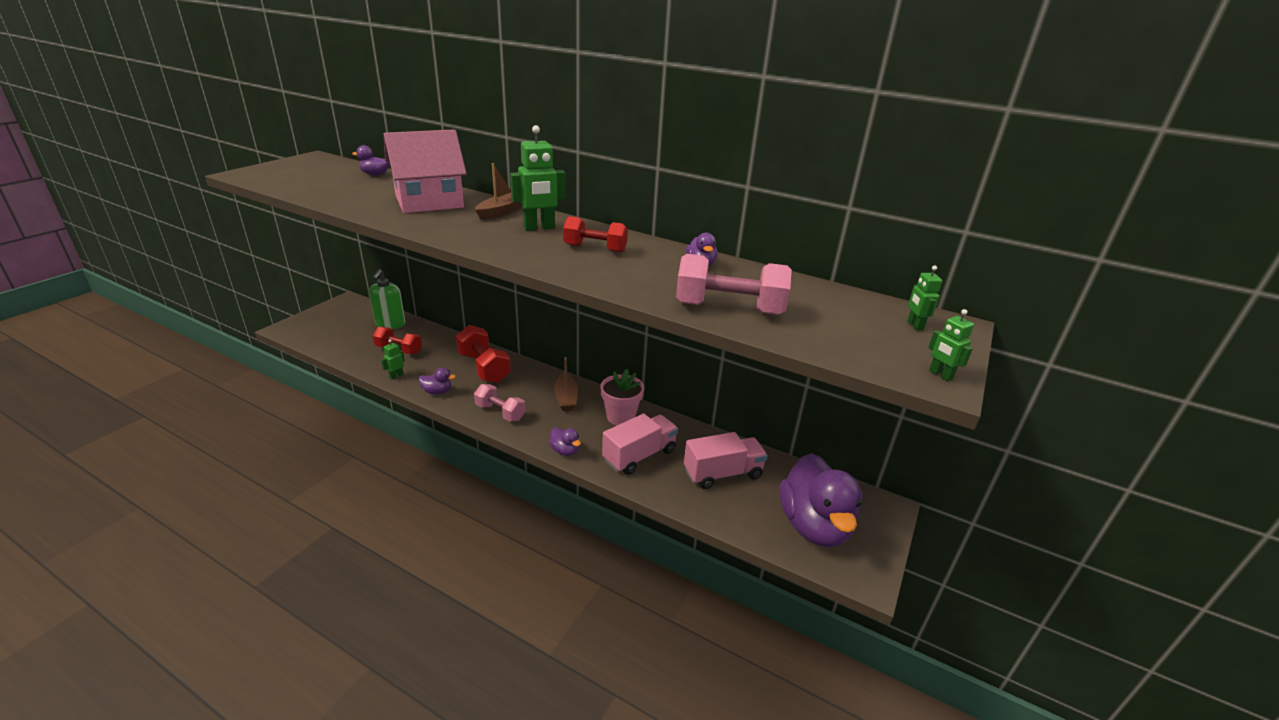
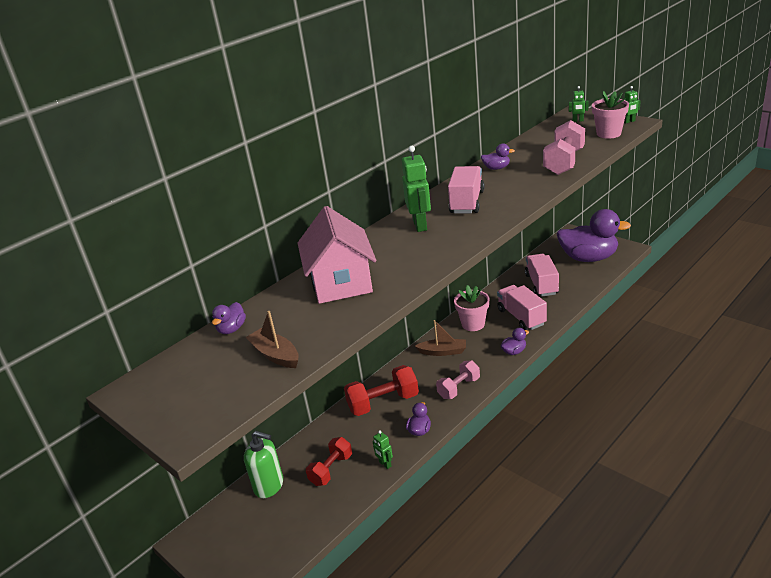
camera: 70 degrees left, 0 degrees up
(501, 212) = (376, 244): brown boat -> brown boat (275, 355)
(595, 248) = (467, 202): red dumbbell -> pink truck
(865, 350) = (608, 134): none -> pink flower pot

